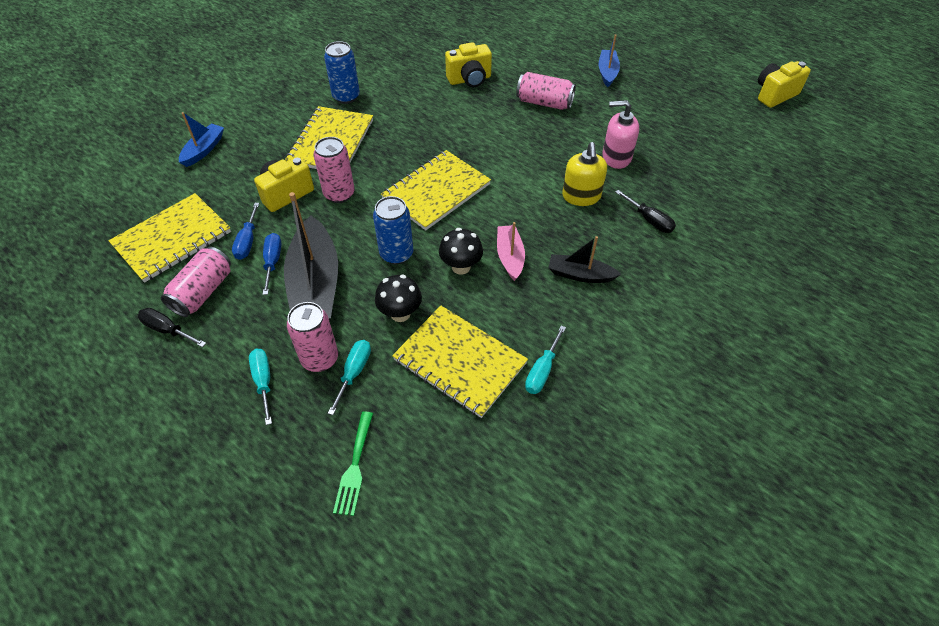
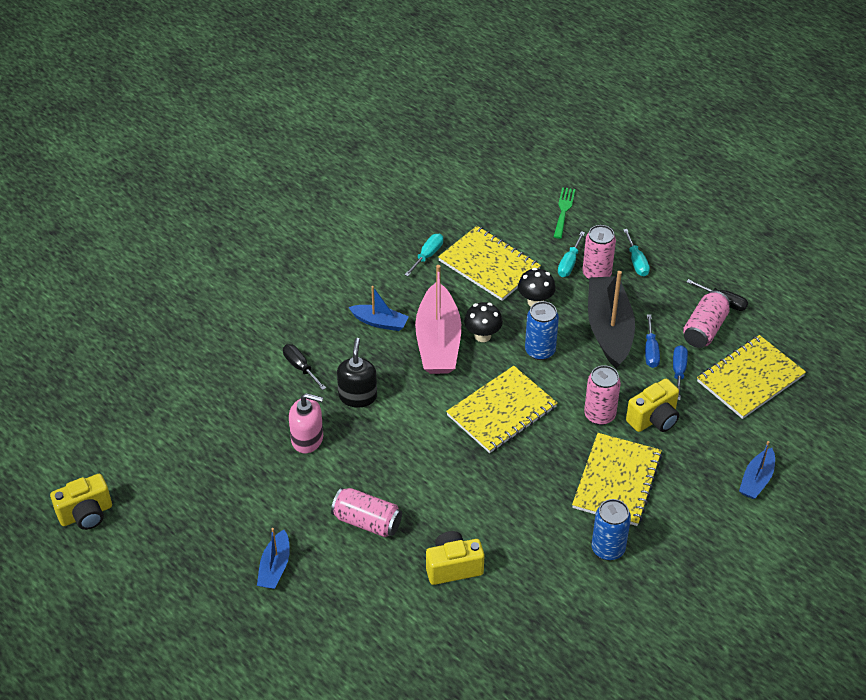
camera: 175 degrees left, 5 degrees down
(510, 257) = (438, 341): pink boat -> pink boat, size x1.89
(580, 275) = (380, 322): black boat -> blue boat
(581, 196) = (358, 396): yellow soap dispenser -> black soap dispenser

